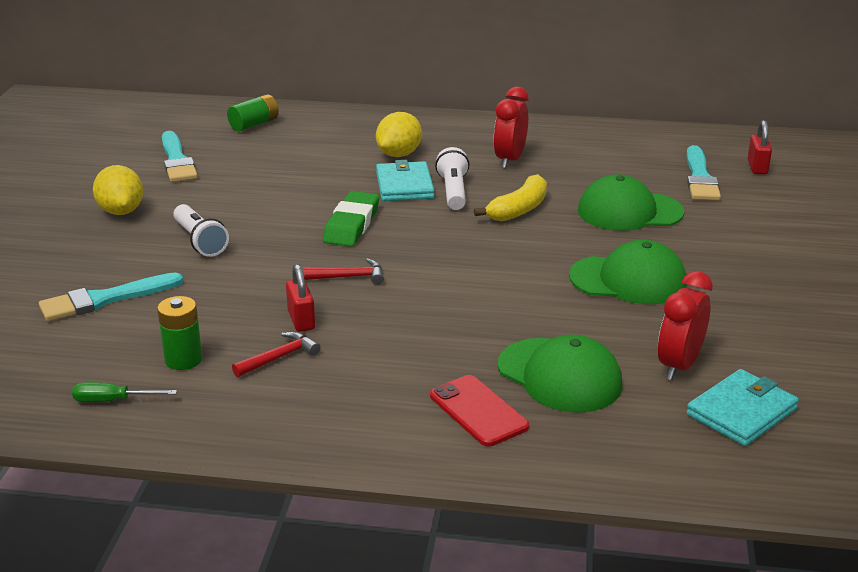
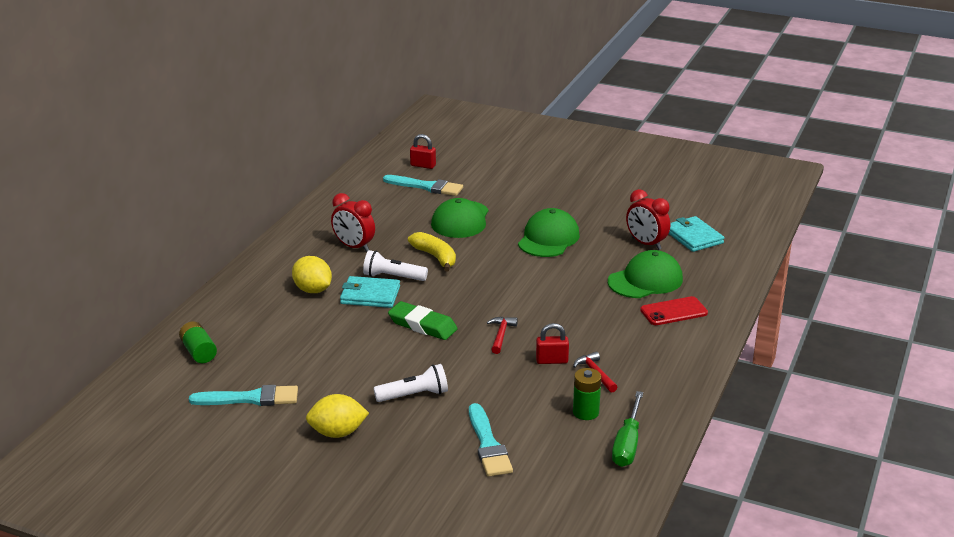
camera: 75 degrees left, 0 degrees up
(113, 401) = (627, 444): green screwdriver -> green screwdriver, size x1.63

